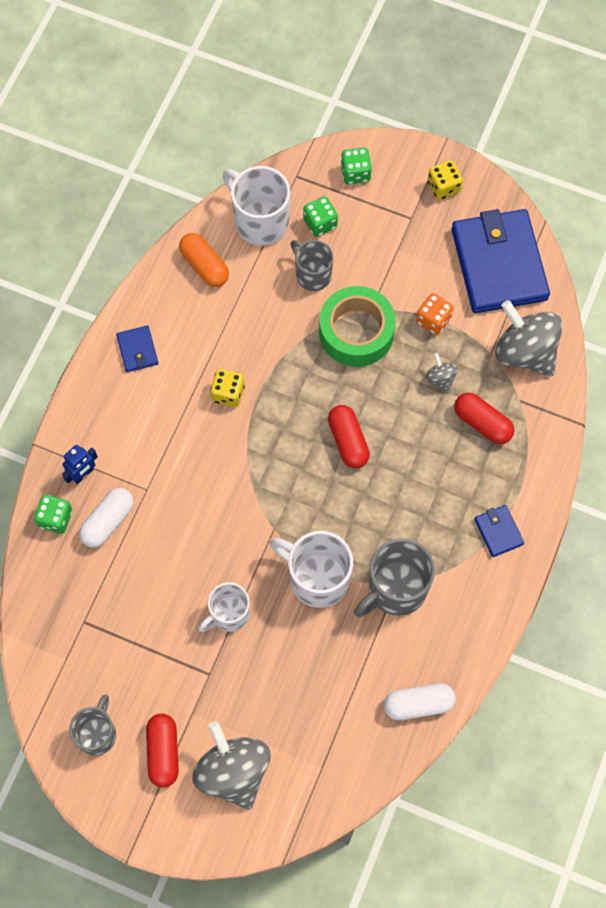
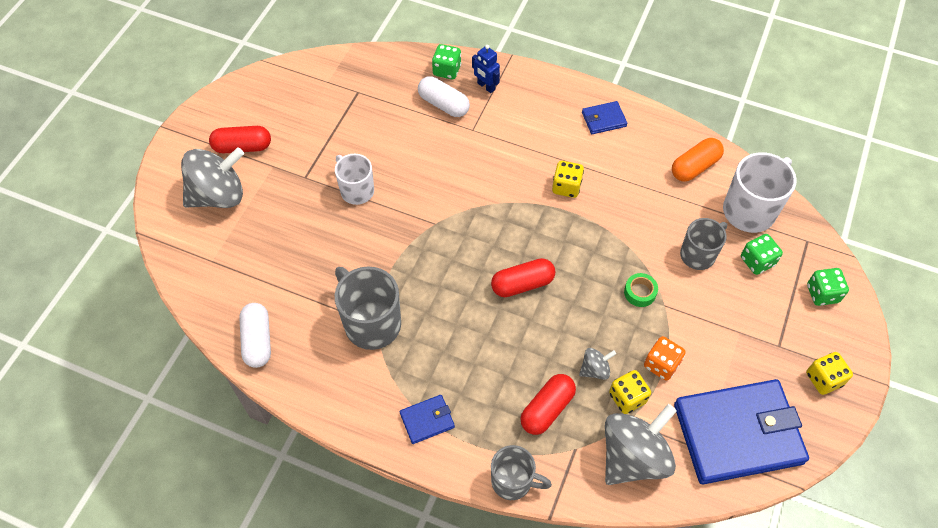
camera: 90 degrees right, 10 degrees down
(97, 734) = (264, 104): grey mug -> grey mug (513, 481)
(317, 578) = (385, 257): white mug -> none
(356, 332) = (640, 292): green tape -> green tape, size x0.42
(468, 352) = (627, 398): none -> yellow dice

